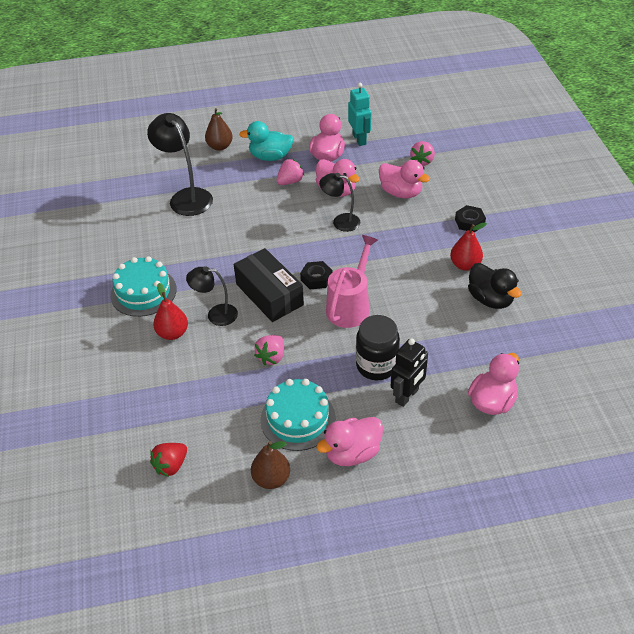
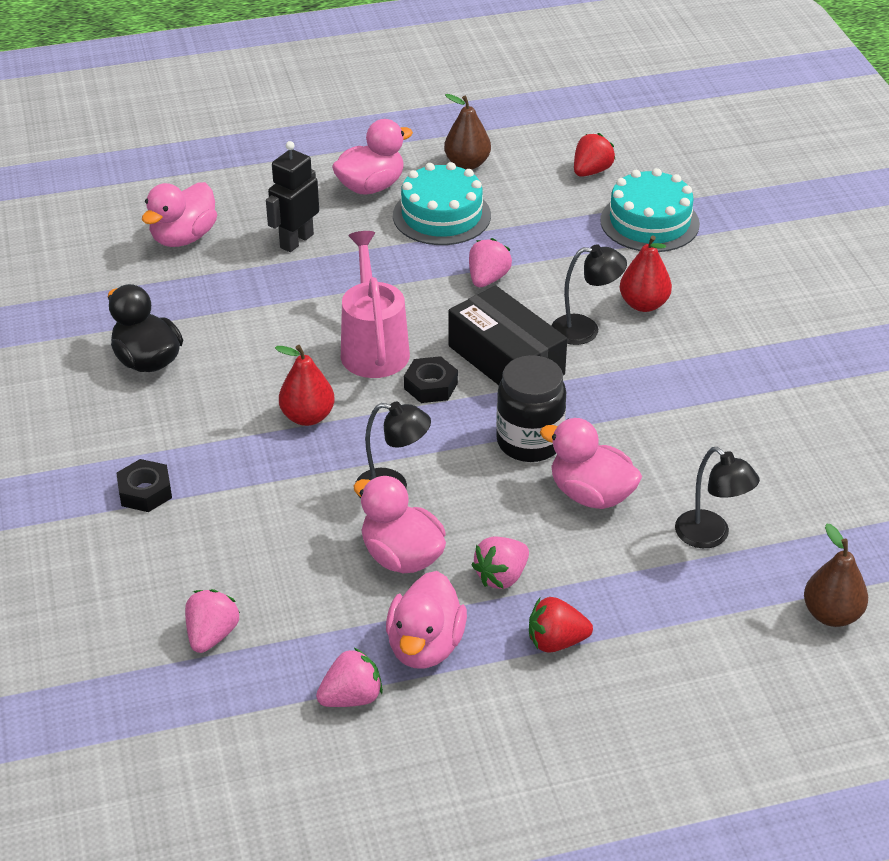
camera: 175 degrees right, 5 degrees down
(143, 292) = (715, 359): turquoise cake -> turquoise cake (649, 222)
(186, 197) = (710, 536): black lamp -> black lamp, size x0.61
(220, 146) = (681, 670): brown pear -> brown pear (831, 614)
(270, 157) = (556, 641): turquoise duck -> red strawberry
(350, 306) = (373, 347): pink watering can -> pink watering can turned 150 degrees clockwise
(359, 139) = (351, 697): turquoise robot -> pink strawberry
(376, 365) = (335, 272): black jar -> black jar (529, 442)
(401, 193) = (269, 553): pink duck -> pink duck (591, 494)
(465, 265) = (174, 413): red pear -> red pear (307, 417)

